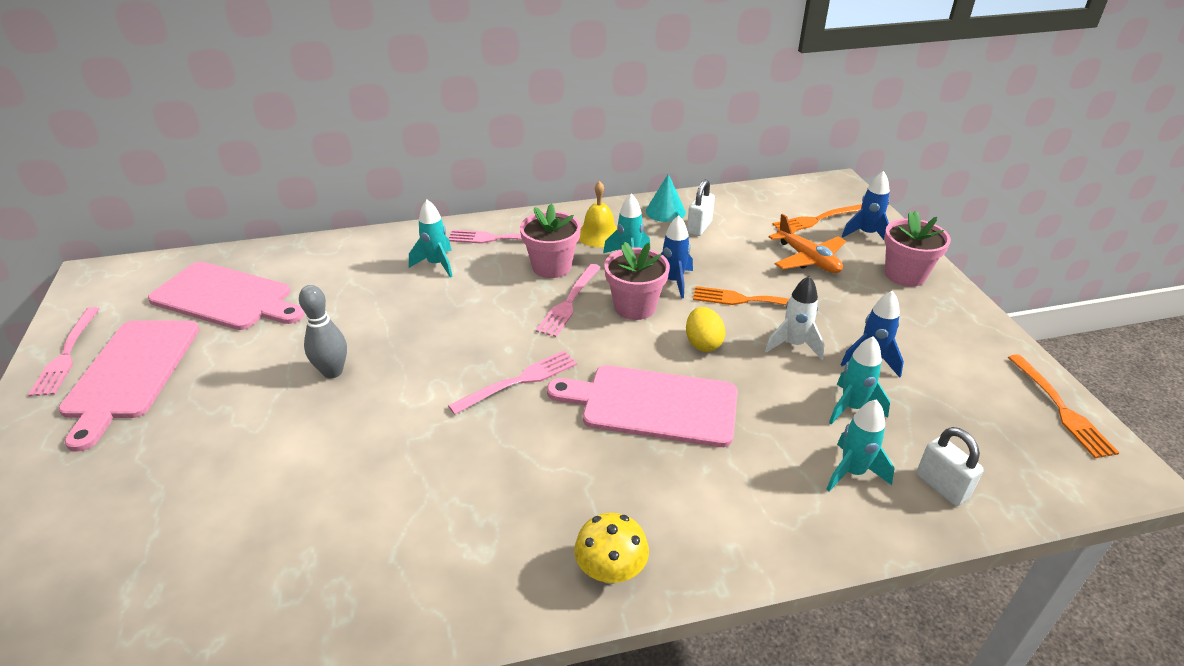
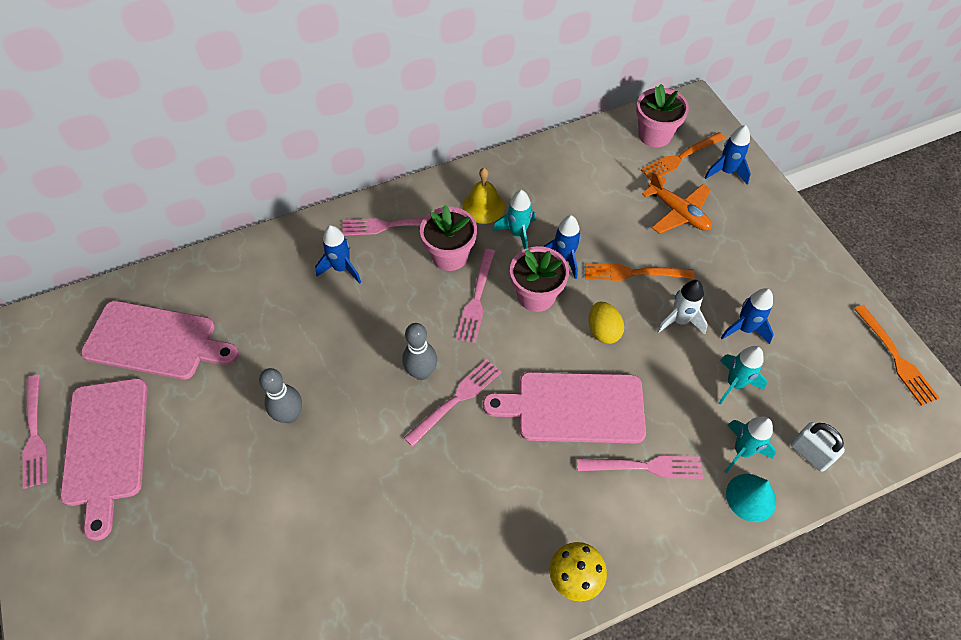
camera: 10 degrees left, 20 degrees up
(437, 264) = (342, 268): turquoise rocket -> blue rocket
(489, 354) = (421, 372): none -> grey bowling pin
(665, 211) = (539, 165): turquoise cone -> turquoise cone (751, 497)
(699, 227) = (574, 184): white padlock -> none
(726, 471) = (644, 466): none -> pink fork
(905, 275) = (764, 220): pink flower pot -> pink flower pot (654, 135)

